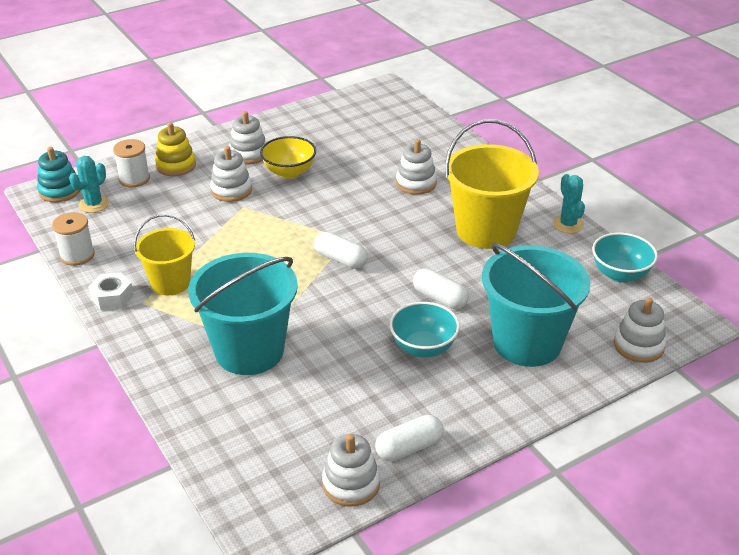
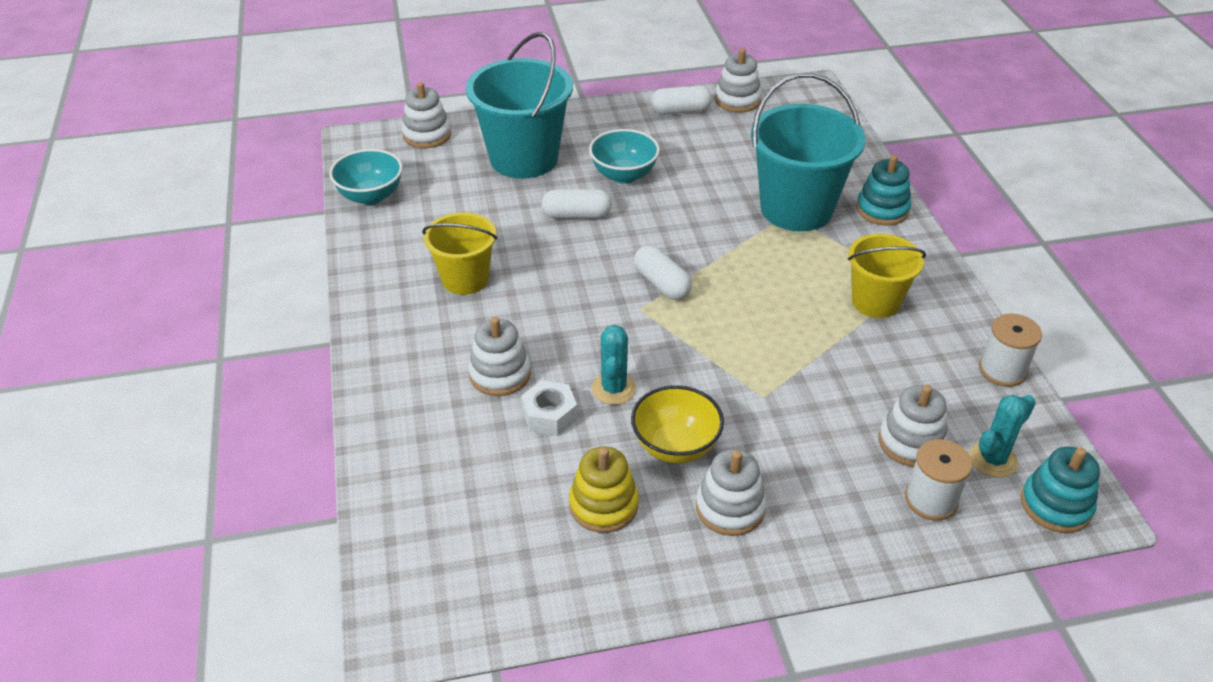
camera: 160 degrees left, 5 degrees up
(112, 297) = (947, 299): white nut -> white nut (549, 415)
(167, 369) = (882, 210): none -> turquoise stacking toy
(176, 165) = (859, 513): yellow stacking toy -> yellow stacking toy (603, 505)
(231, 190) = (775, 432): white stacking toy -> white stacking toy (911, 442)
(440, 298) = (576, 215): white capsule -> white capsule turned 60 degrees counterclockwise
(486, 230) = (465, 279): yellow bucket -> yellow bucket, size x0.60
(568, 224) = (363, 263): turquoise cactus -> turquoise cactus (614, 389)

